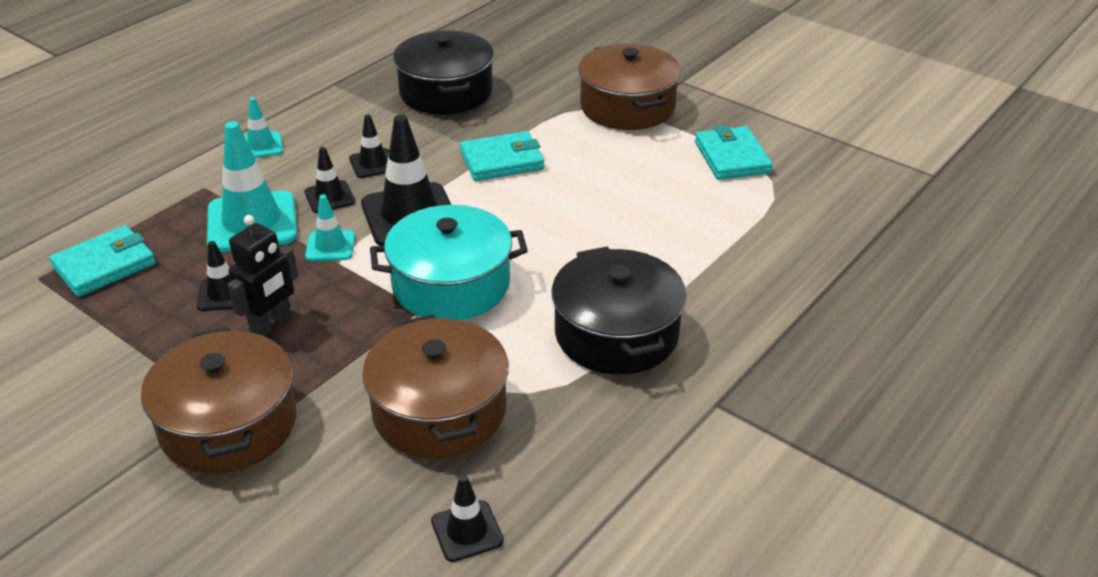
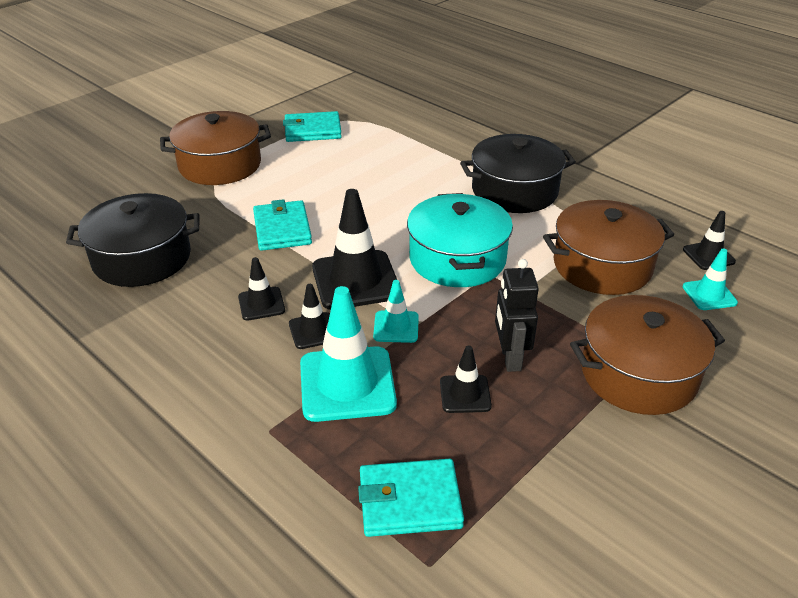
camera: 85 degrees left, 0 degrees up
(104, 265) = (410, 501): turquoise wallet -> turquoise wallet turned 60 degrees counterclockwise
(261, 146) = (194, 389): turquoise traffic cone -> turquoise traffic cone (709, 295)
(271, 324) = (510, 358): black robot -> black robot turned 135 degrees counterclockwise

